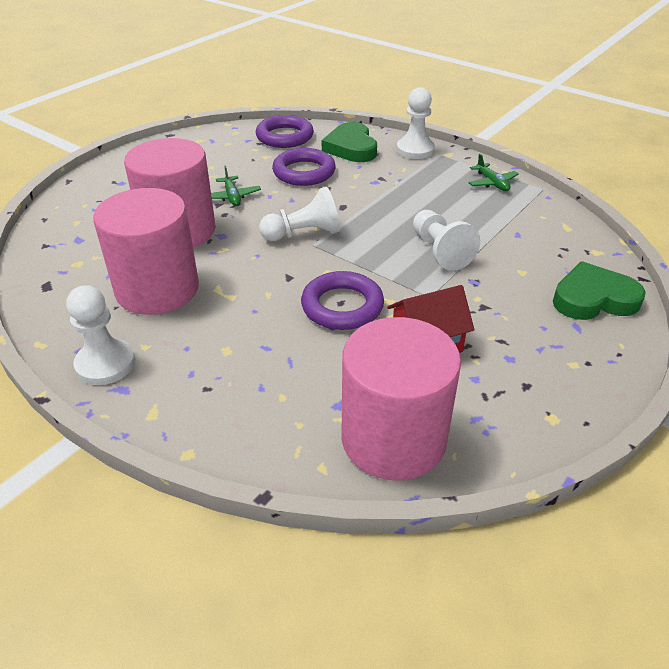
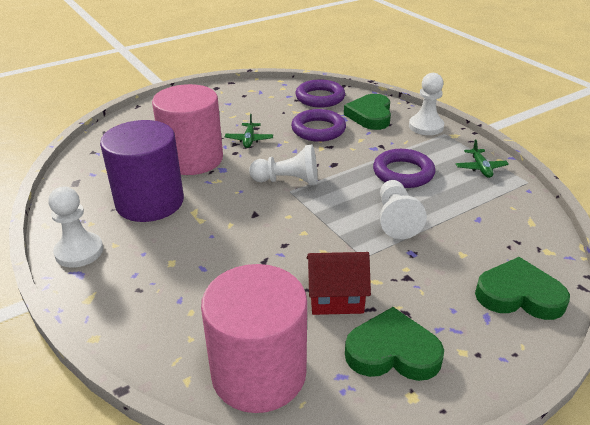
camera: 20 degrees right, 5 degrees down
(157, 289) = (150, 202): pink cylinder -> purple cylinder
(342, 306) = (283, 248): purple ring -> purple ring (403, 173)
(511, 381) = (392, 352): none -> green heart

